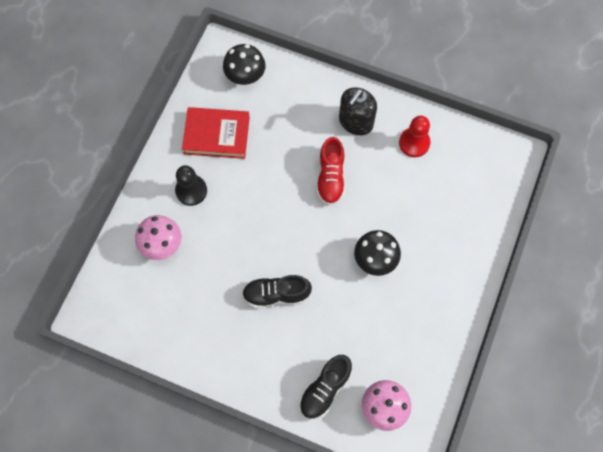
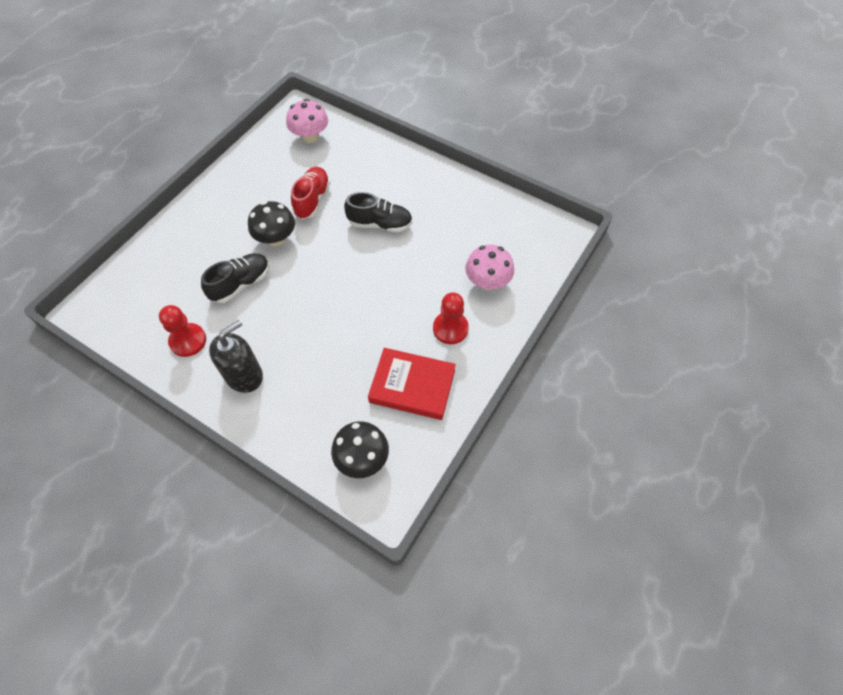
camera: 170 degrees left, 10 degrees down
(191, 191) = (450, 328): black pawn -> red pawn
(325, 389) = (355, 153): black shoe -> black shoe (241, 284)
(330, 178) = (294, 318): red shoe -> red shoe (312, 200)

